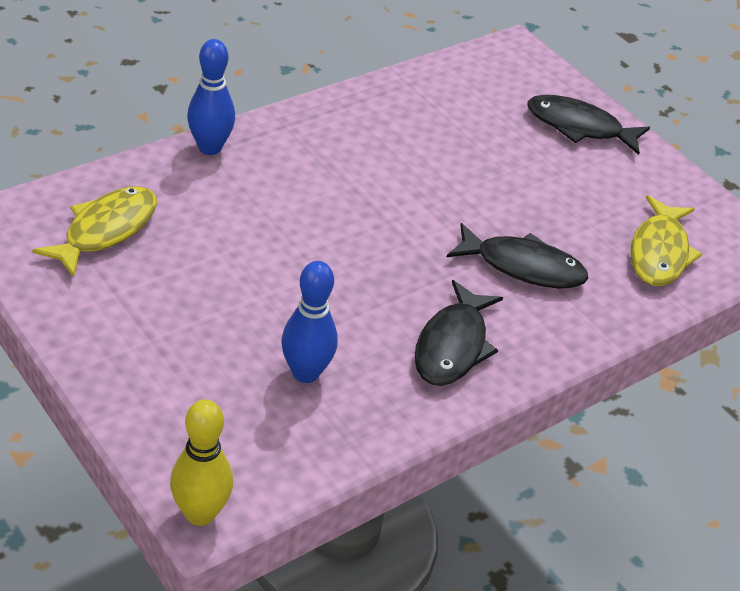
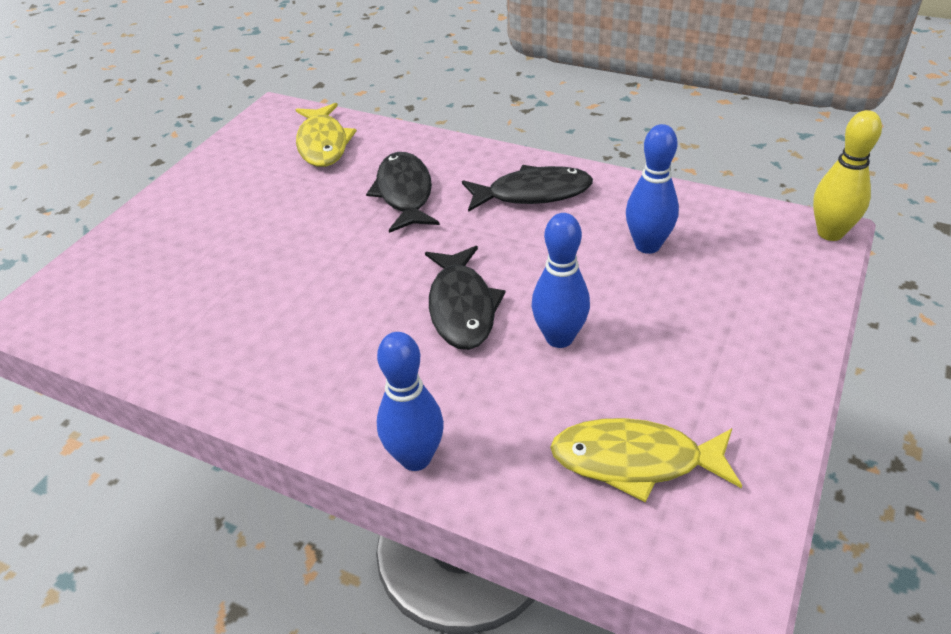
camera: 110 degrees left, 0 degrees up
(248, 258) = (559, 338): none -> blue bowling pin
(579, 127) = (166, 227): black fish -> black fish (462, 307)
(659, 252) = (323, 144): yellow fish -> yellow fish turned 90 degrees clockwise

